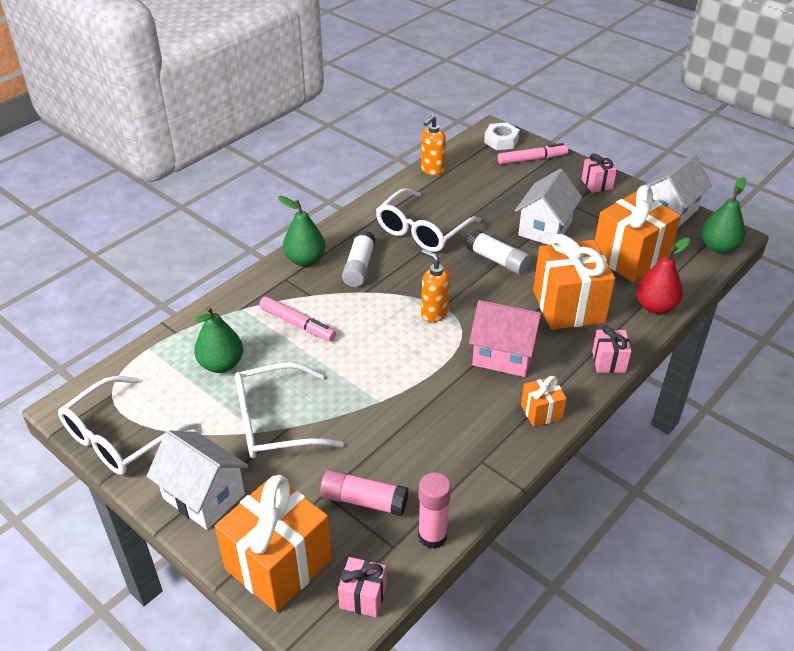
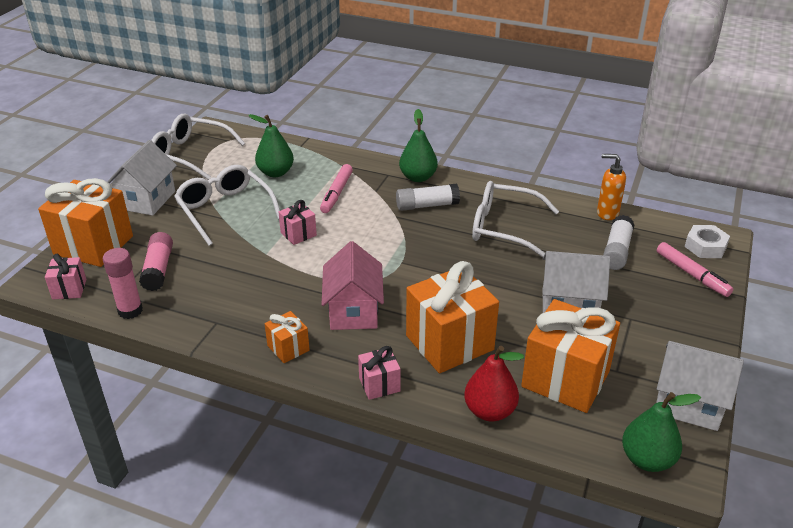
camera: 70 degrees right, 5 degrees down
(434, 313) = (389, 259): orange soap dispenser -> none
(497, 260) = (491, 282): white glue stick -> white glue stick (616, 251)
(597, 184) = (689, 332): pink gift -> pink gift (298, 234)

